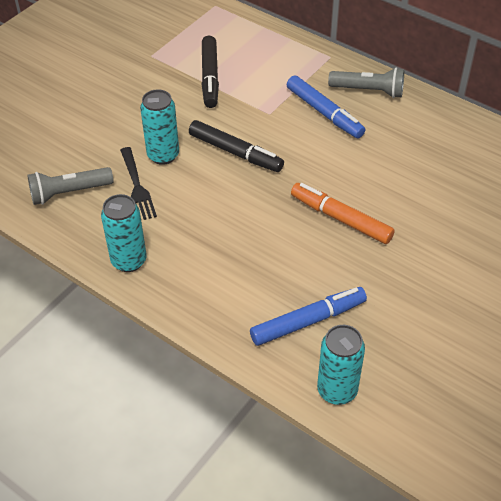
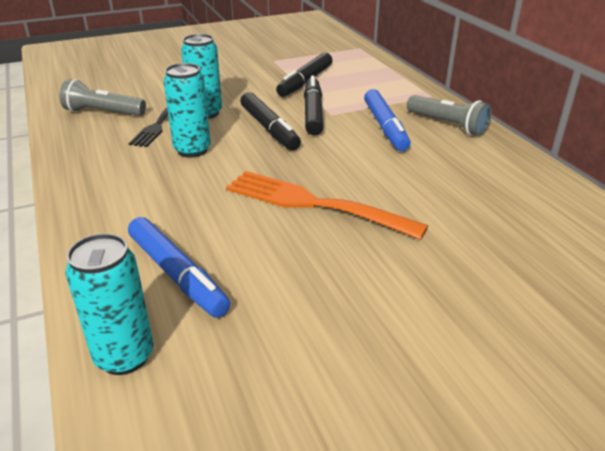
camera: 30 degrees right, 15 degrees down
(129, 261) = (83, 166): turquoise can -> turquoise can (192, 150)
(253, 118) = (313, 113): none -> black marker
(308, 321) = (177, 274): blue marker -> blue marker turned 45 degrees clockwise
(340, 219) = (314, 204): orange marker -> orange fork

